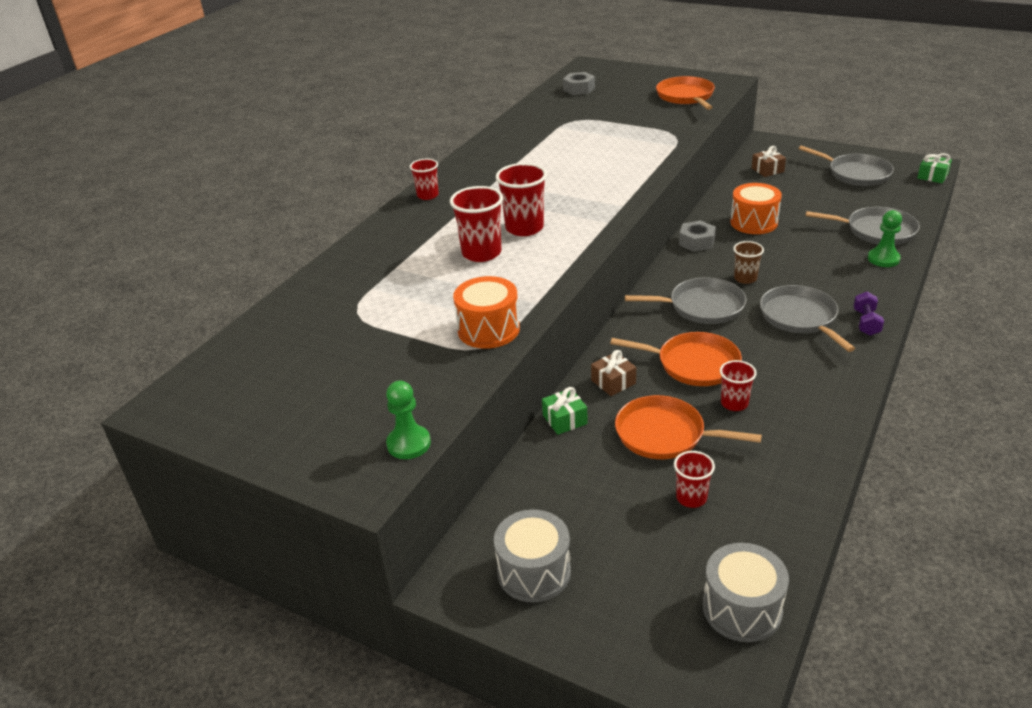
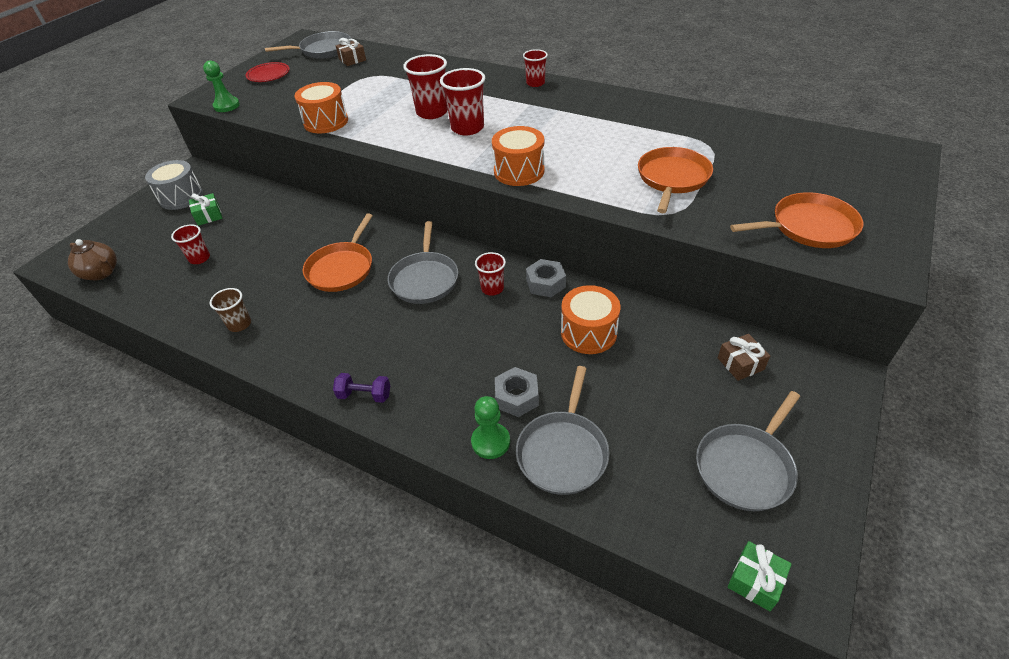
camera: 90 degrees right, 10 degrees up
(304, 419) = (268, 75): none -> red plate
(565, 419) = (304, 205): green gift -> green gift (208, 216)
(579, 89) = (810, 146): grey nut -> grey nut (517, 397)
(613, 382) = (336, 226): brown gift -> brown gift (352, 60)
(614, 196) = (519, 171): none -> orange drum
(665, 434) = (266, 249): orange pan -> orange pan (672, 178)
(734, 403) = (283, 287): red cup -> red cup (492, 288)
(742, 608) = (102, 273): grey drum -> brown teapot
(745, 278) = (468, 313): brown cup -> brown cup (239, 324)
(800, 318) = (388, 344): grey pan -> grey pan (323, 50)

